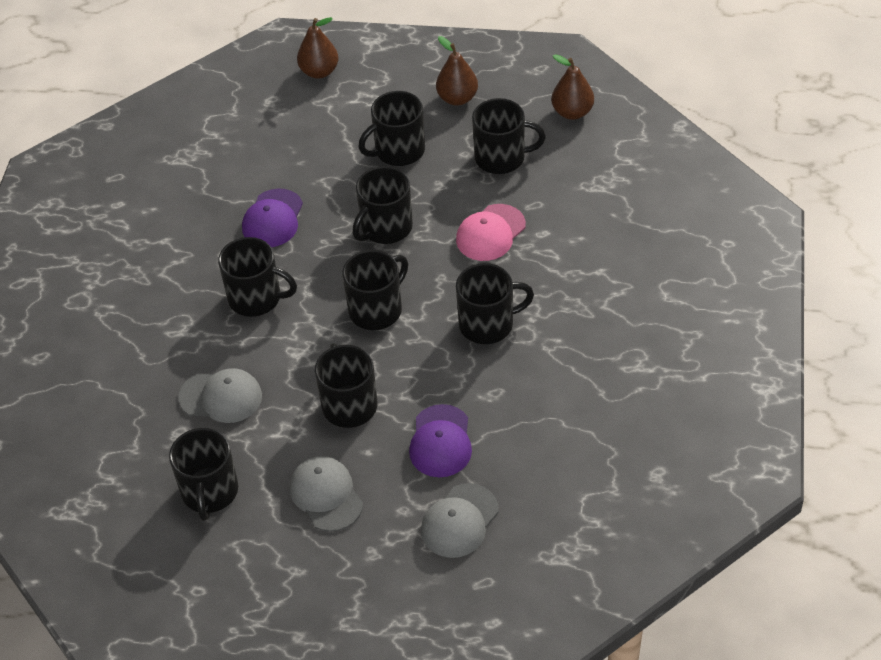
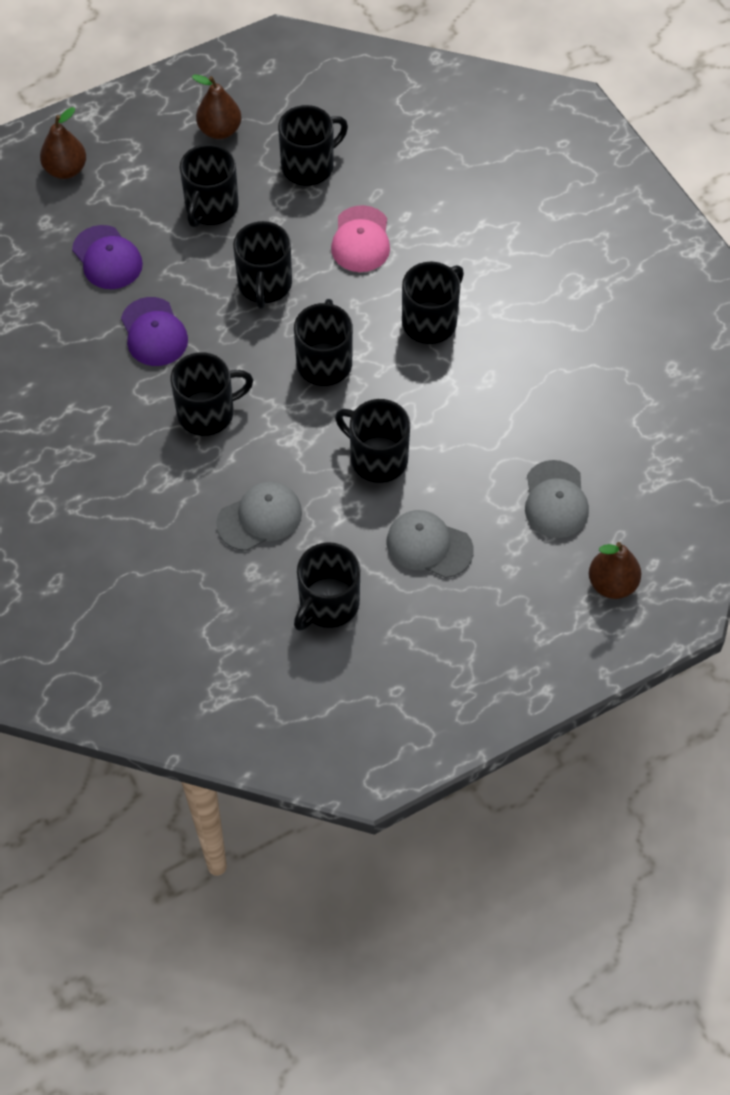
camera: 40 degrees left, 10 degrees up
(209, 492) = (328, 604): black mug -> black mug turned 75 degrees clockwise
(441, 441) = (482, 444): purple cap -> purple cap (107, 258)
(572, 112) = (334, 92): brown pear -> brown pear (612, 584)

